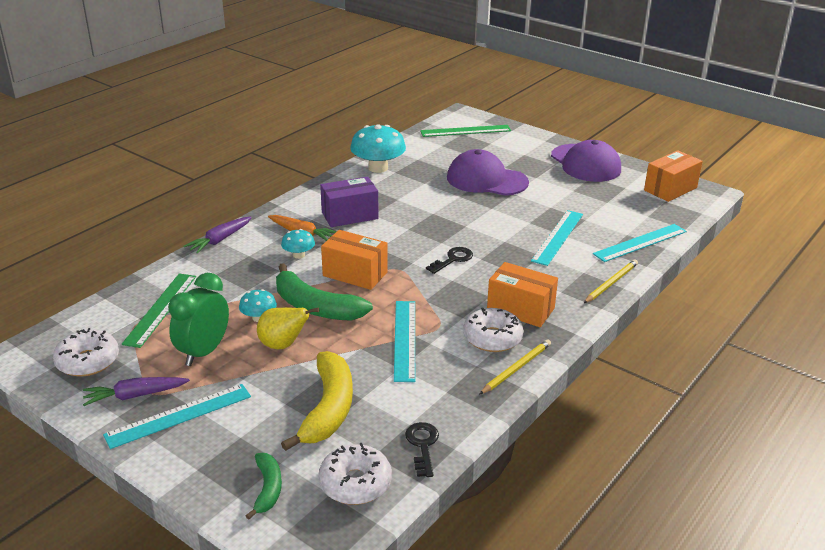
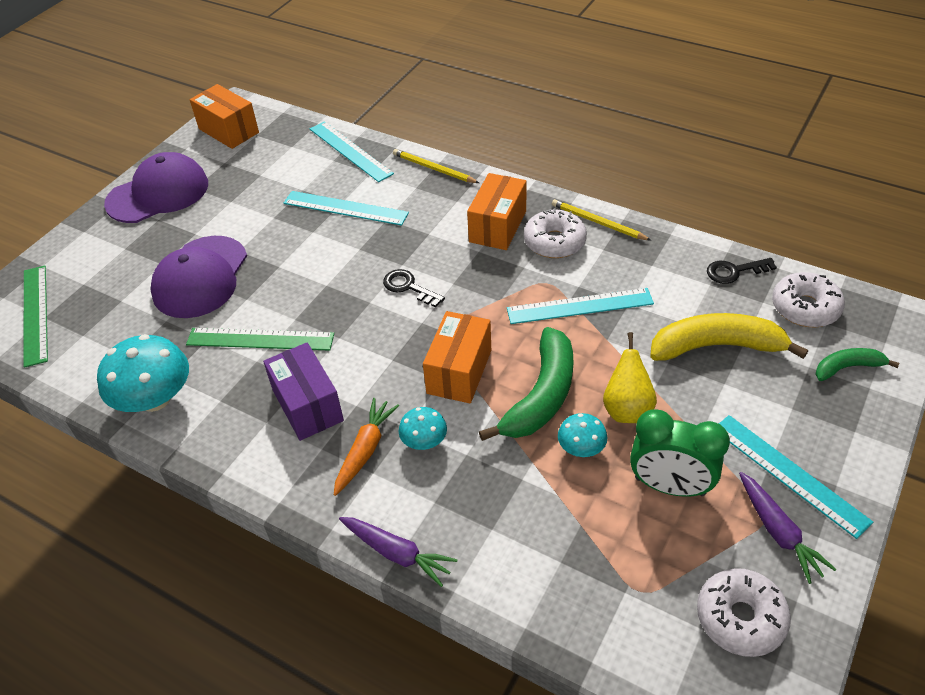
camera: 95 degrees left, 15 degrees up
(160, 309) = (596, 570): green ruler -> green ruler (260, 339)

